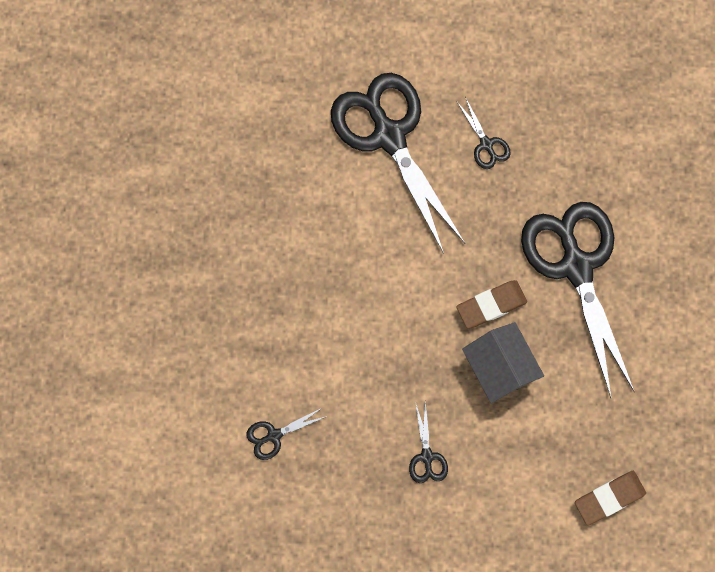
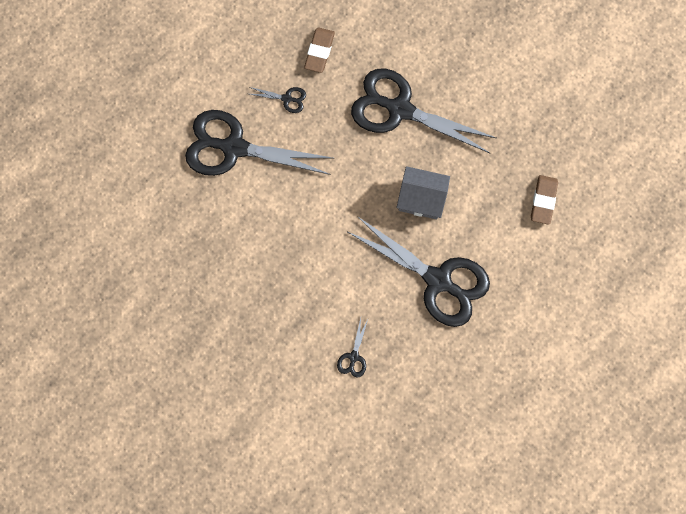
camera: 50 degrees left, 0 degrees up
(427, 456) = (438, 280): black scissors -> black scissors, size x2.48
(491, 305) = (382, 173): brown eraser -> brown eraser (319, 51)

